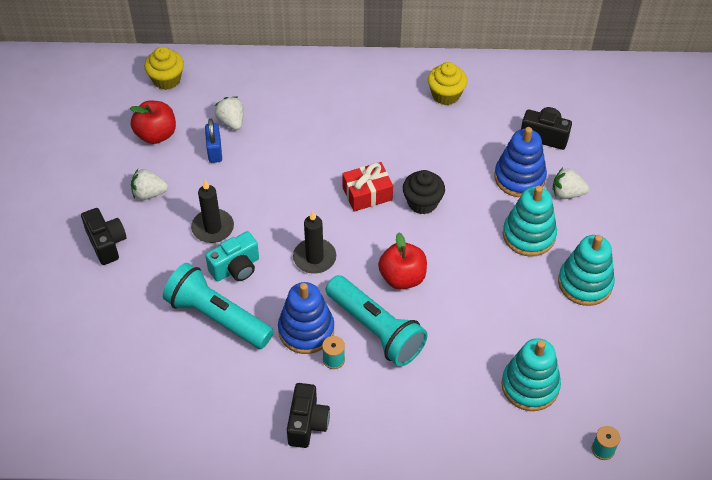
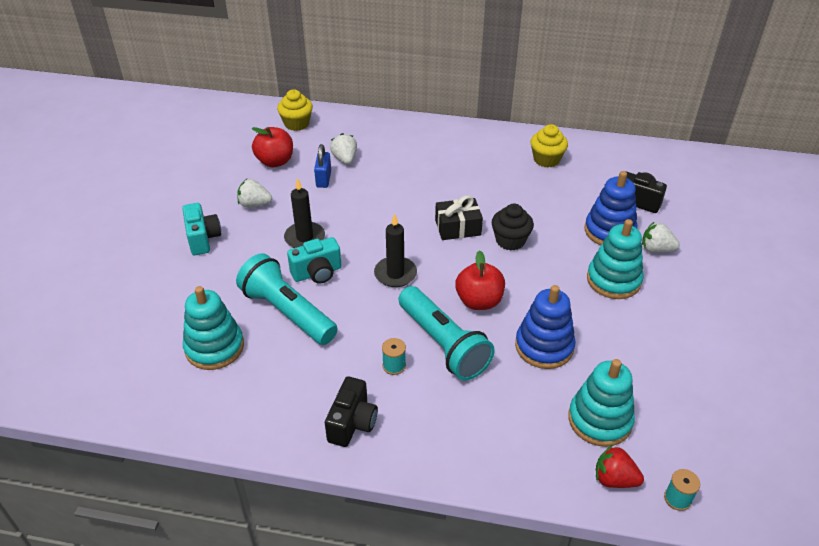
camera: 10 degrees right, 10 degrees down
(106, 243) = (203, 239): black camera -> turquoise camera
(306, 330) = (372, 335): blue stacking toy -> blue stacking toy (544, 346)
(367, 194) = (458, 227): red gift -> black gift
(548, 440) = (614, 479): none -> red strawberry
(585, 283) = (668, 330): turquoise stacking toy -> turquoise stacking toy (214, 347)

